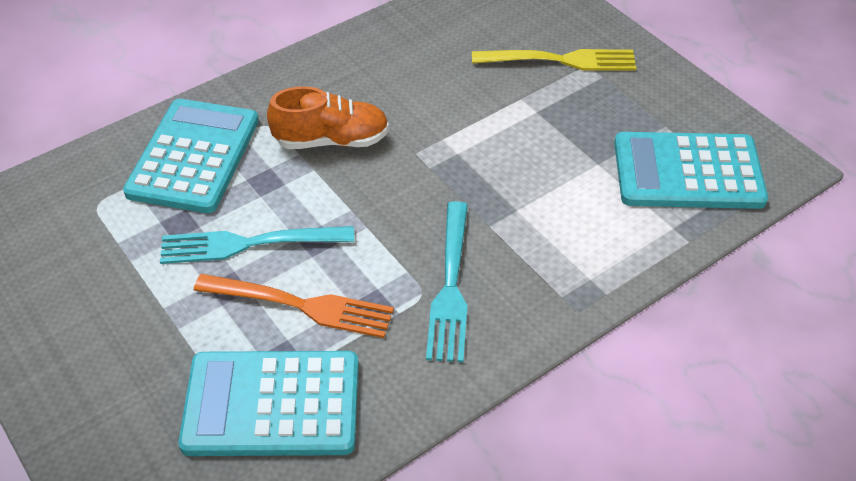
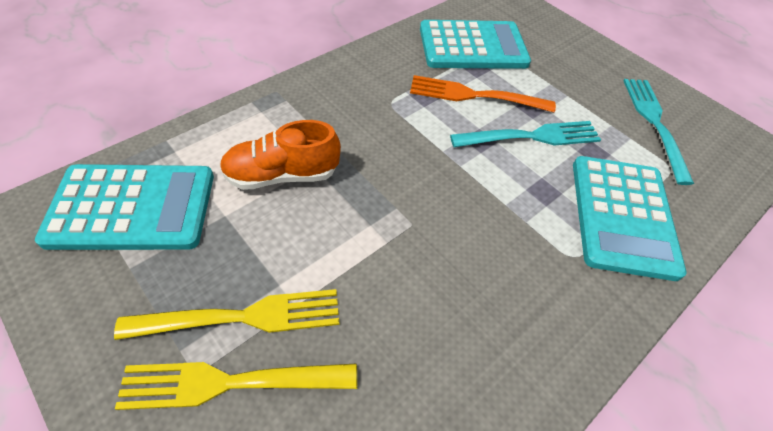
camera: 170 degrees right, 5 degrees up
(331, 140) = (500, 238): orange shoe -> orange shoe (282, 175)
(450, 286) = (370, 107): turquoise fork -> turquoise fork (654, 123)
(562, 93) = (242, 317): none -> yellow fork

